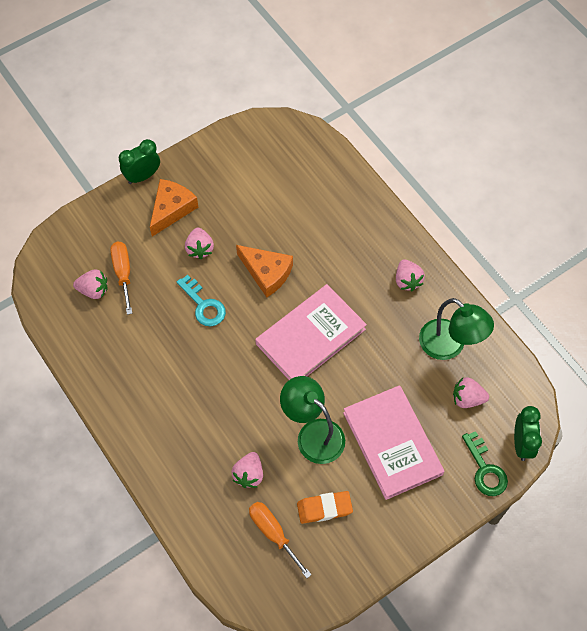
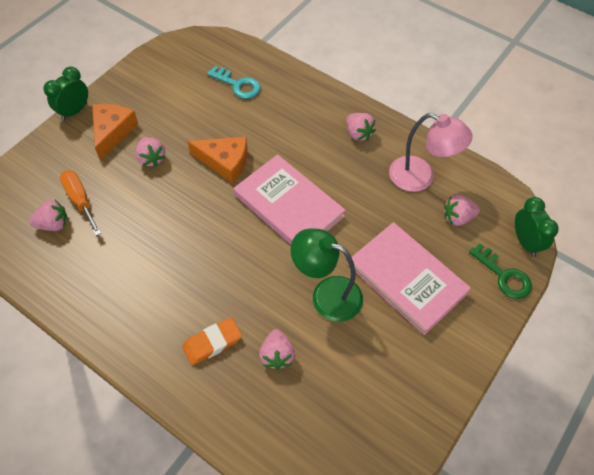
camera: 20 degrees left, 5 degrees down
(203, 305) = (172, 207): turquoise key -> turquoise key (238, 85)
(273, 533) = (325, 407): orange screwdriver -> none
(310, 336) = (288, 205): pink book -> pink book turned 75 degrees counterclockwise
(324, 508) = (367, 364): orange eraser -> orange eraser (212, 343)
(449, 346) = (421, 177): green lamp -> pink lamp

